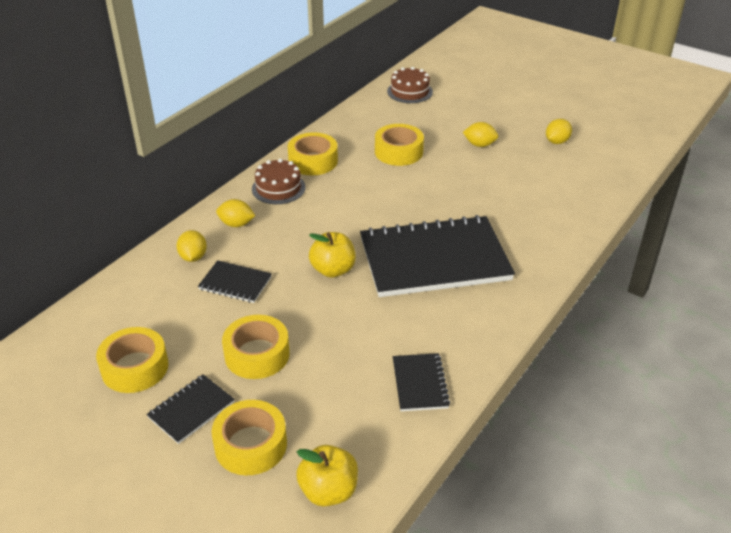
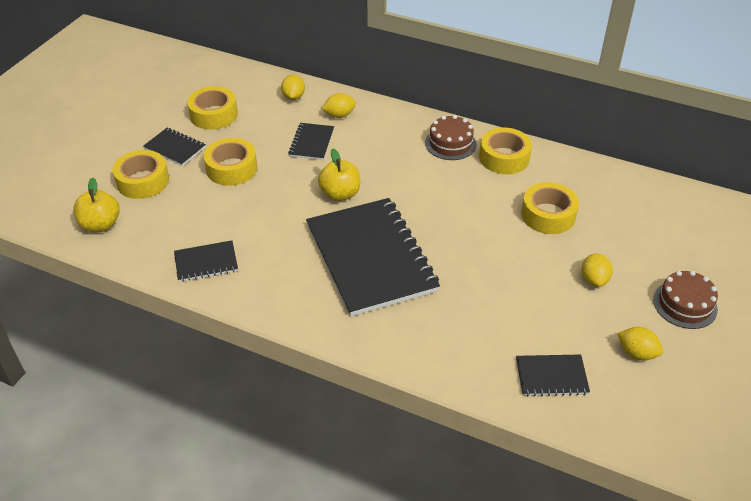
camera: 80 degrees right, 5 degrees up
(236, 224) = (389, 129): yellow lemon -> yellow lemon (293, 97)
(409, 91) = (683, 211): brown cake -> brown cake (685, 304)
(580, 182) = (551, 376): none -> black notebook

